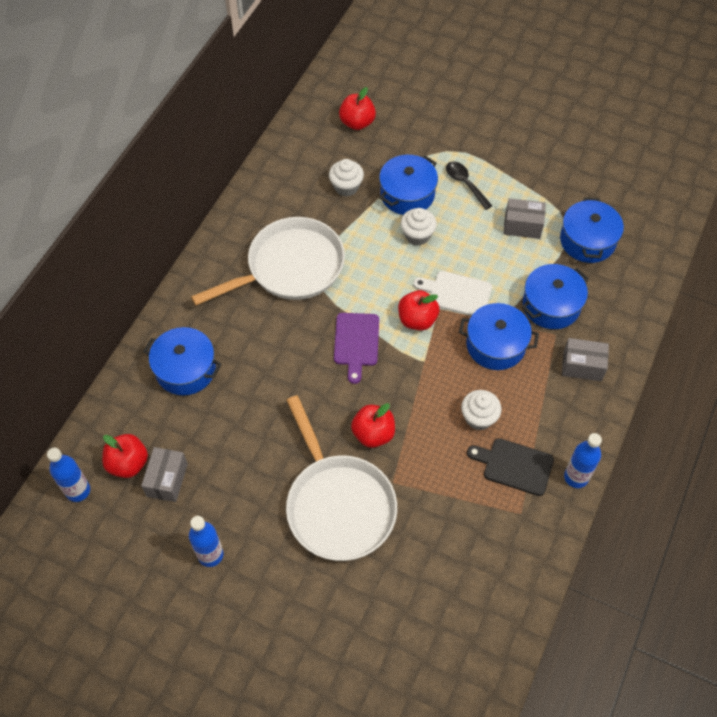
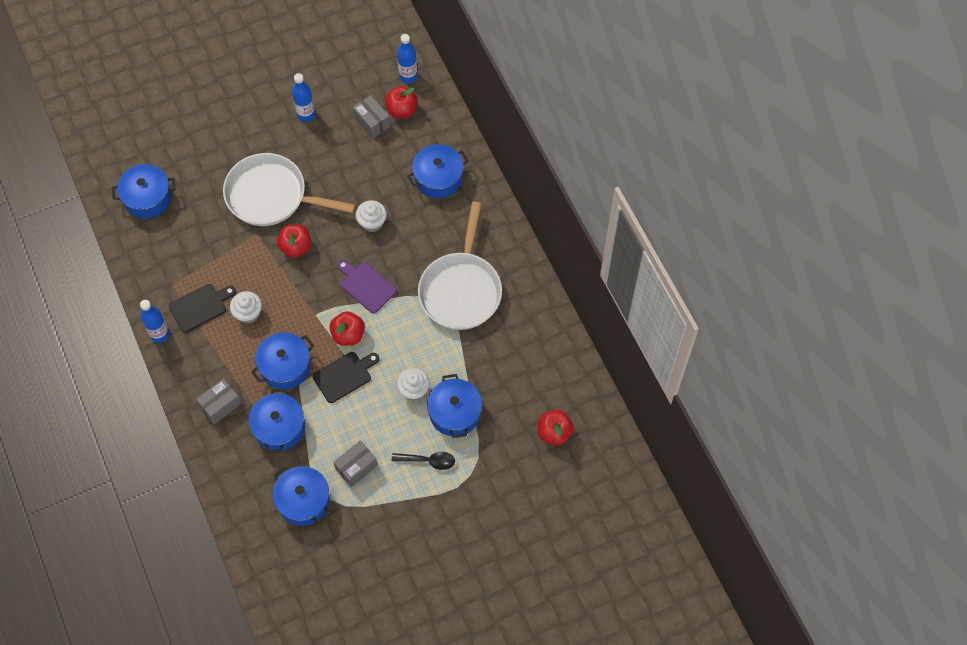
camera: 130 degrees right, 5 degrees up
(346, 187) = (498, 377): white cupcake -> white cupcake (372, 222)
(453, 631) = (147, 198): none -> blue pot
(456, 293) = (344, 375): white cutting board -> black cutting board

